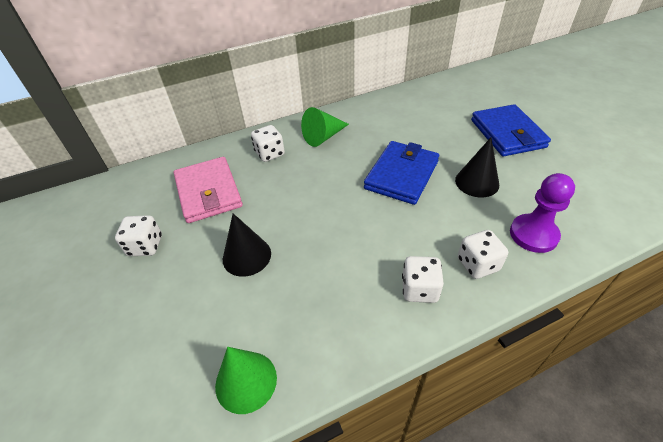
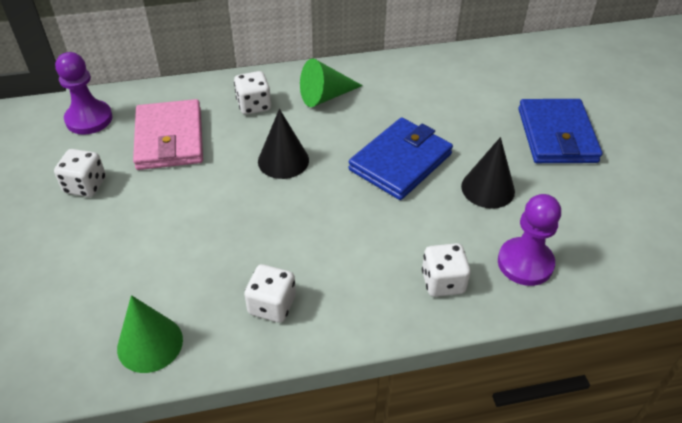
camera: 10 degrees right, 0 degrees up
(134, 189) = (89, 119): none -> purple pawn
(247, 256) = (190, 219): black cone -> black cone (283, 160)
(419, 289) = (365, 294): white dice -> white dice (272, 305)

